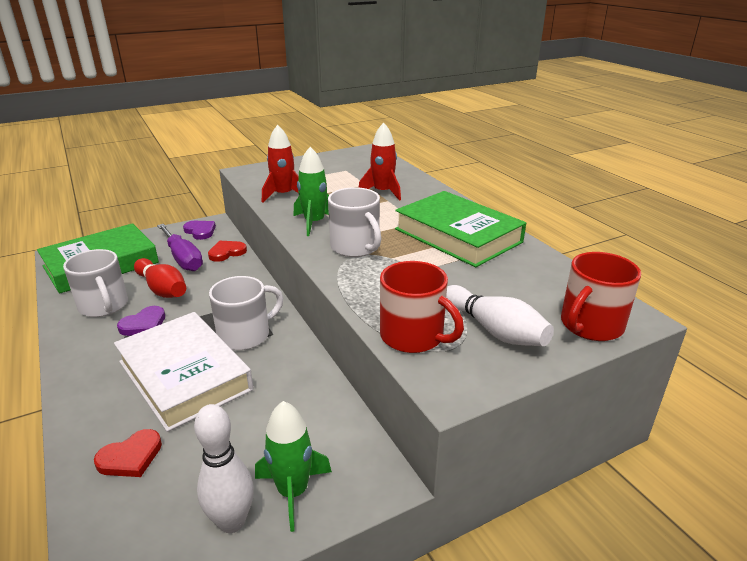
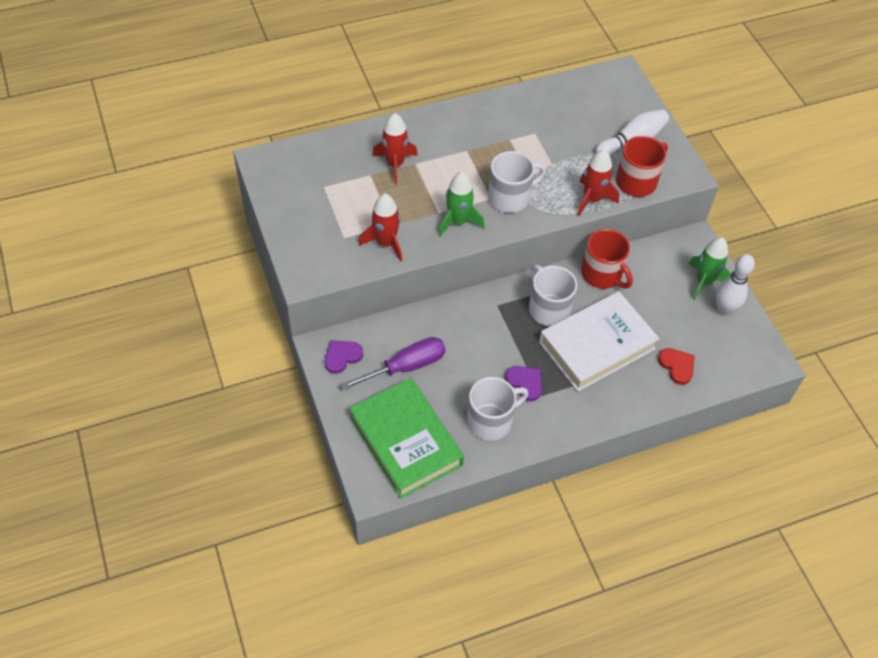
camera: 85 degrees left, 25 degrees up
(162, 289) = (466, 377): red bowling pin -> none
(226, 252) = (399, 329): red heart -> none
(367, 300) = (592, 199): none -> red rocket
(457, 235) = (497, 130): green book -> none
(590, 325) = (629, 96): red mug -> red mug (602, 274)

